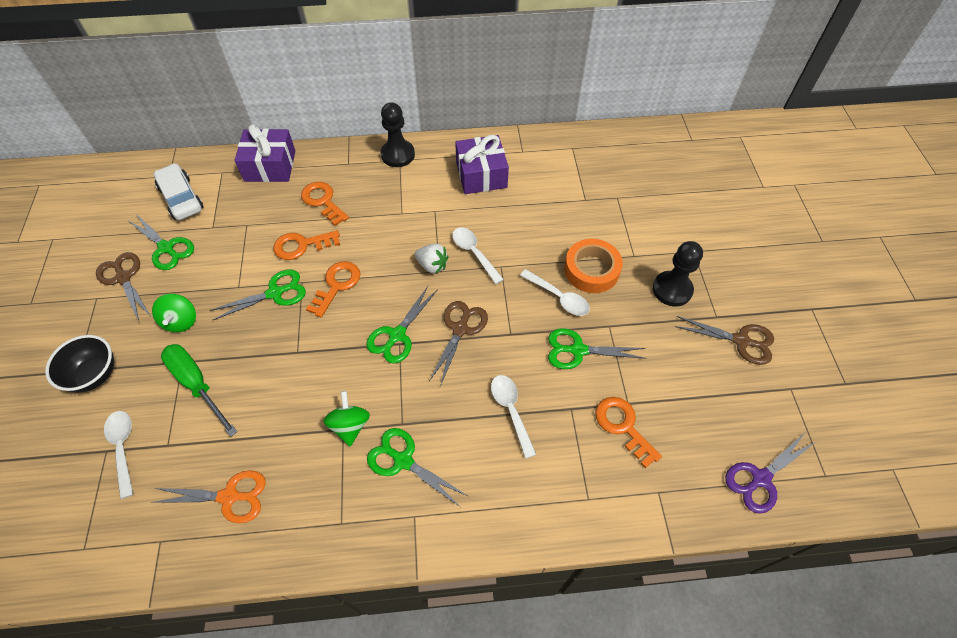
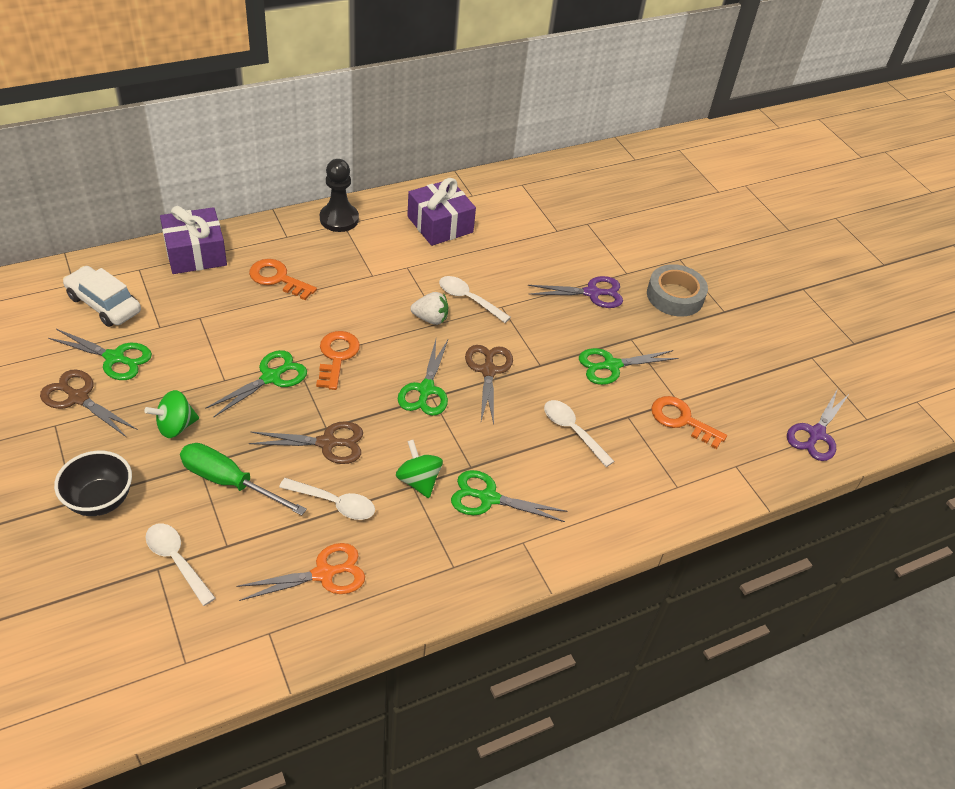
camera: 25 degrees left, 10 degrees down
(181, 321) = (175, 426): green spinning top -> green spinning top turned 90 degrees clockwise
(302, 245) = (276, 326): orange key -> none
(559, 297) = (572, 323): white spoon -> white spoon (334, 503)
(591, 270) = (592, 293): orange tape -> purple scissors
(672, 290) = (675, 296): black pawn -> grey tape
(741, 341) = (754, 327): brown scissors -> brown scissors (328, 443)

